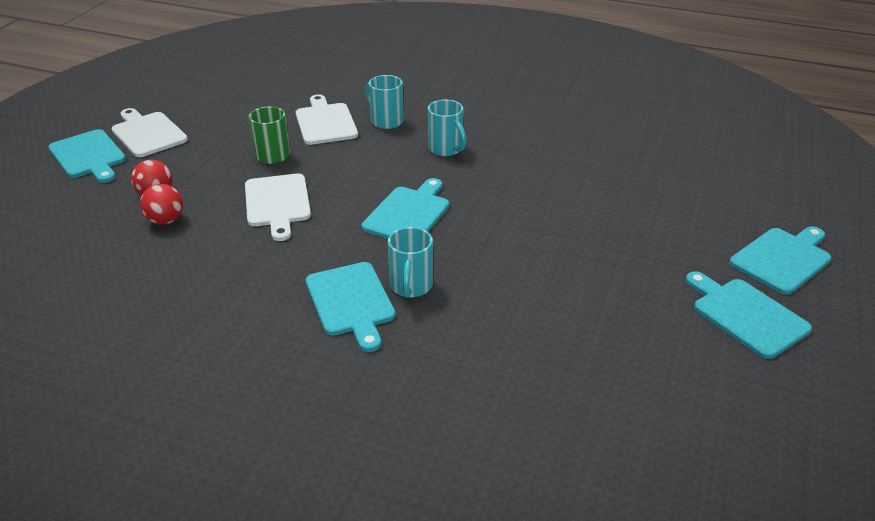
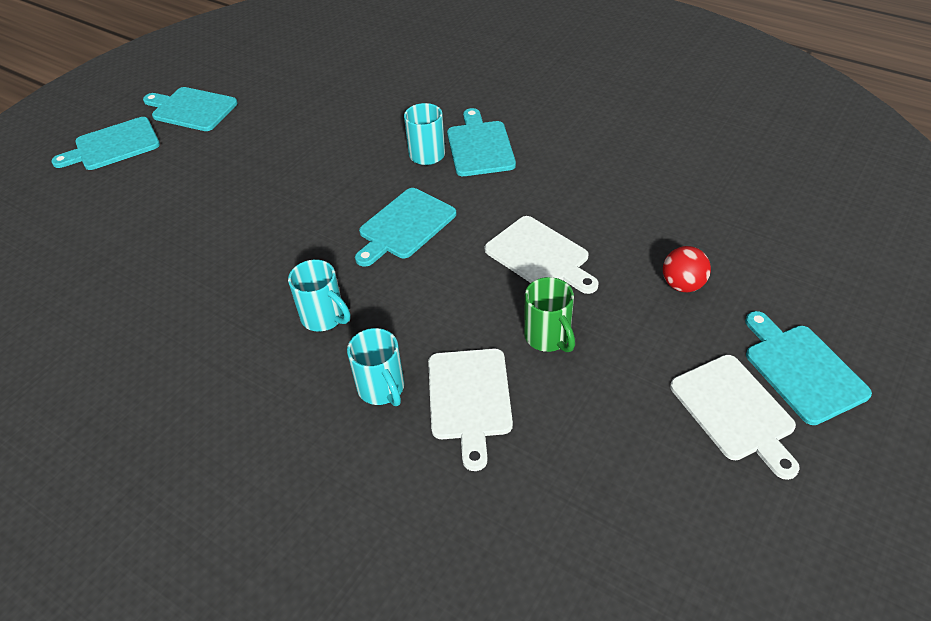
camera: 165 degrees left, 10 degrees up
(165, 220) = (660, 247): red ball -> none
(277, 203) = (540, 256): white cutting board -> white cutting board turned 135 degrees clockwise
(446, 149) = (324, 317): turquoise mug -> turquoise mug turned 150 degrees clockwise
(746, 315) = (191, 109): turquoise cutting board -> turquoise cutting board turned 135 degrees clockwise

